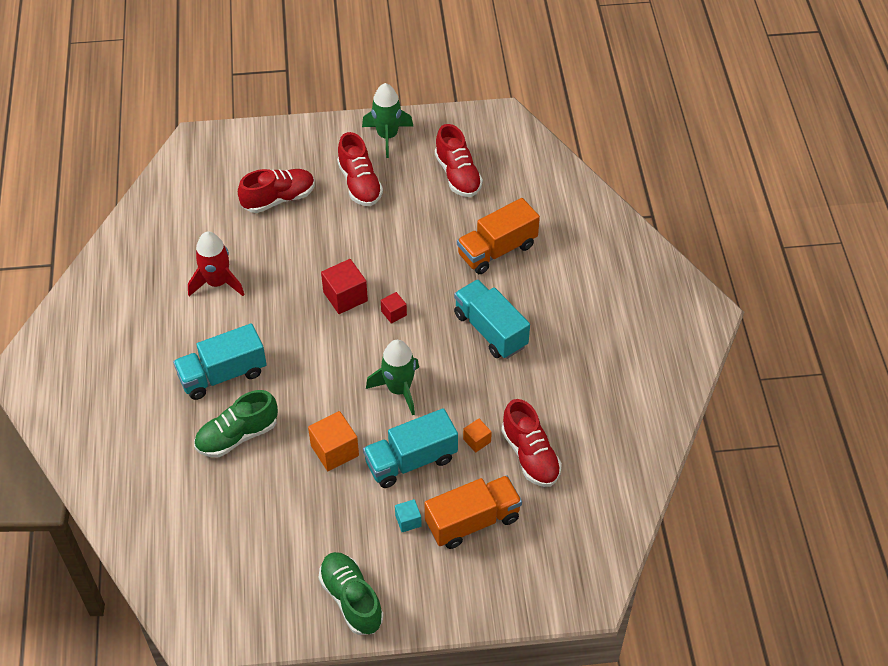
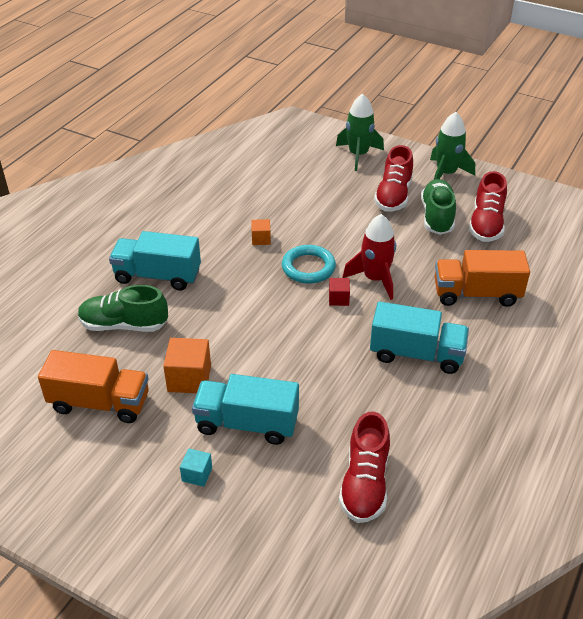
camera: 35 degrees right, 10 degrees down
(217, 283) = (216, 213): red rocket -> red rocket (375, 279)
(278, 199) = (317, 179): red shoe -> none
(345, 296) = (308, 267): red cube -> turquoise ring
(351, 599) = (83, 513): green shoe -> green shoe (437, 217)
(399, 389) = (289, 359): green rocket -> green rocket (358, 155)
(472, 521) = (256, 511): orange truck -> orange truck (99, 403)
(477, 440) = (323, 440): orange cube -> orange cube (261, 239)
(490, 330) = (416, 354): turquoise truck -> turquoise truck turned 105 degrees clockwise

